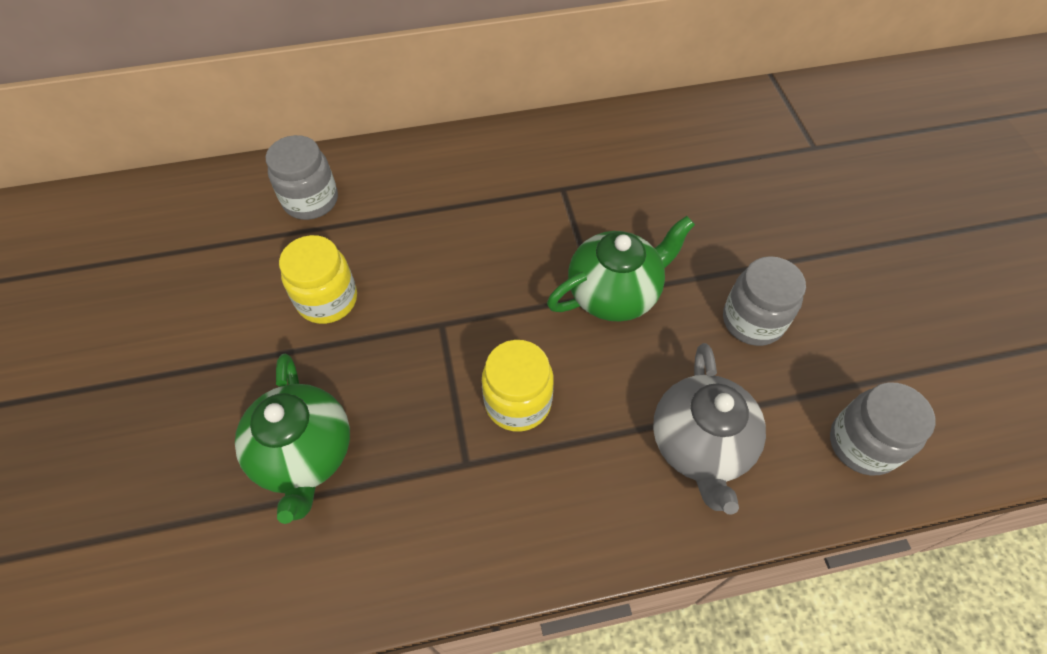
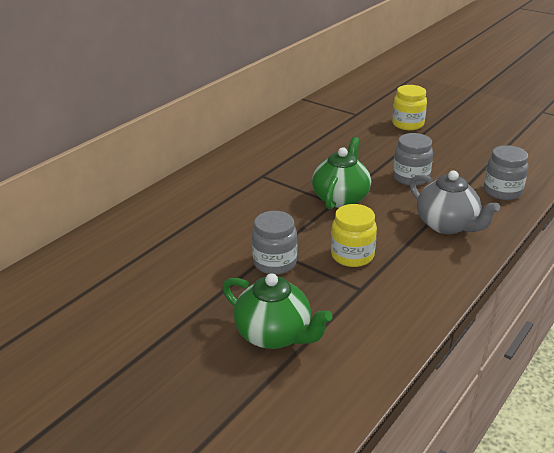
camera: 40 degrees left, 25 degrees down
(311, 200) = (124, 243): grey jar -> grey jar (275, 263)
(327, 300) = (196, 274): yellow jar -> yellow jar (408, 124)

